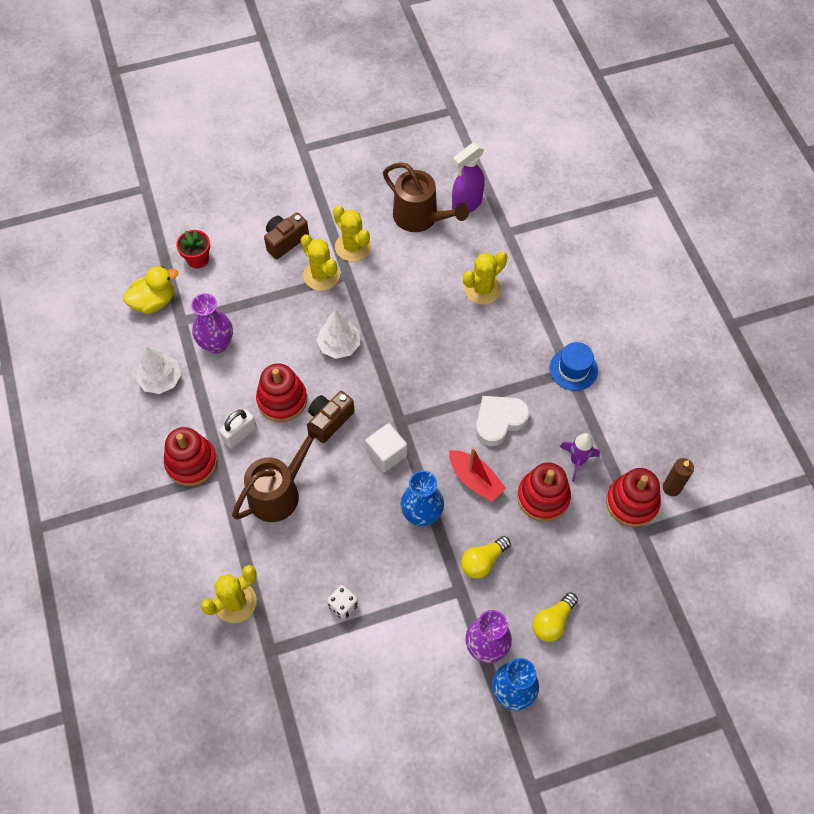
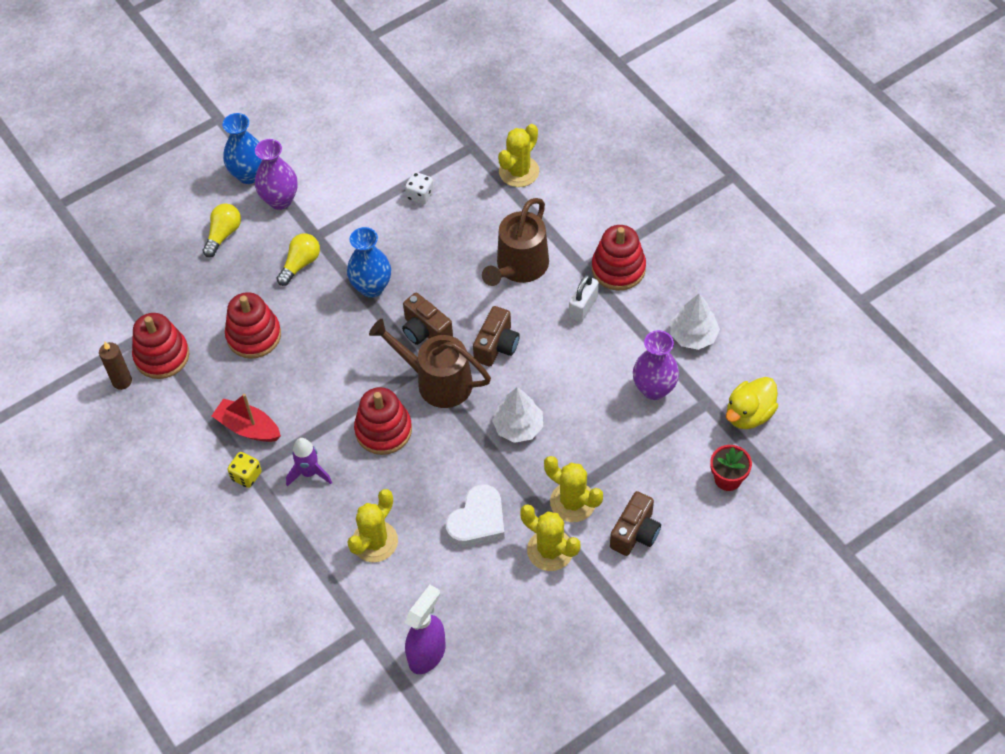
camera: 165 degrees right, 5 degrees down
(282, 400) = (555, 352): red stacking toy -> red stacking toy (383, 430)
(386, 454) = (425, 331): white cube -> brown camera
(420, 217) = (481, 616): brown watering can -> brown watering can (437, 381)
(475, 480) = (327, 332): red boat -> red boat (248, 427)
(499, 421) = (317, 396): white heart -> white heart (478, 521)
(573, 369) = (246, 476): blue hat -> yellow dice
(577, 461) = (225, 380): purple rocket -> purple rocket (309, 473)

